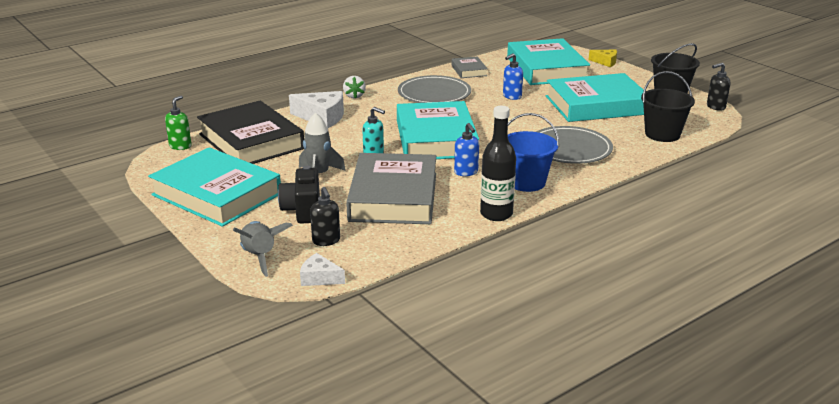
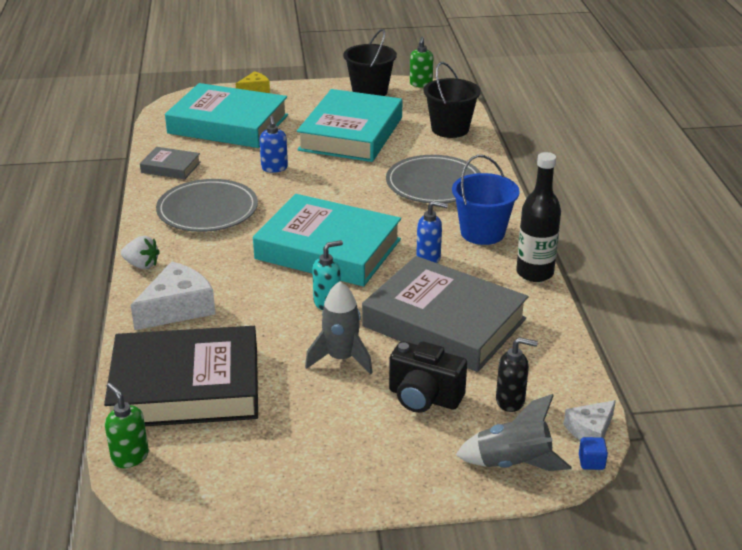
camera: 60 degrees left, 5 degrees up
(216, 194) = (318, 458): turquoise book -> none
(283, 286) = (591, 462): none -> blue cube
(715, 107) = (420, 84): black soap dispenser -> green soap dispenser

